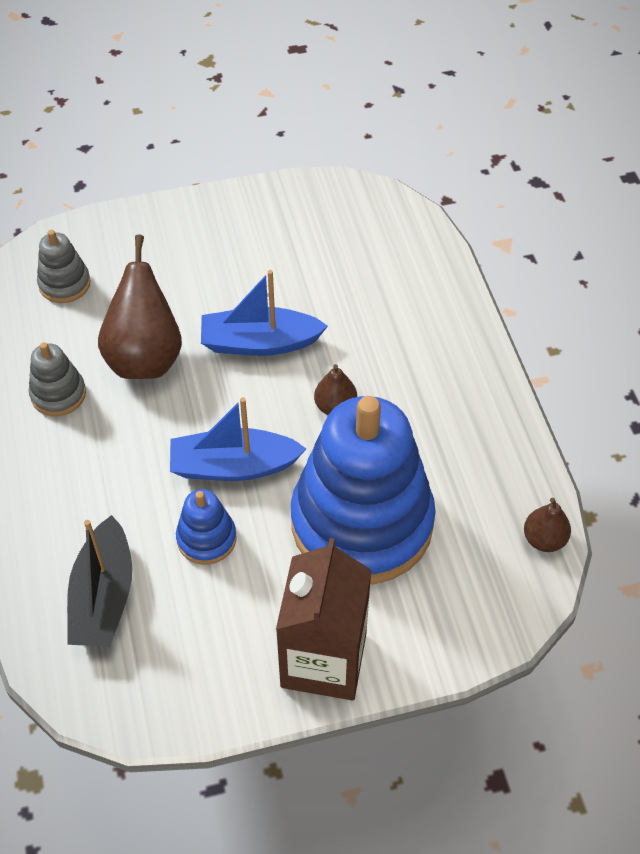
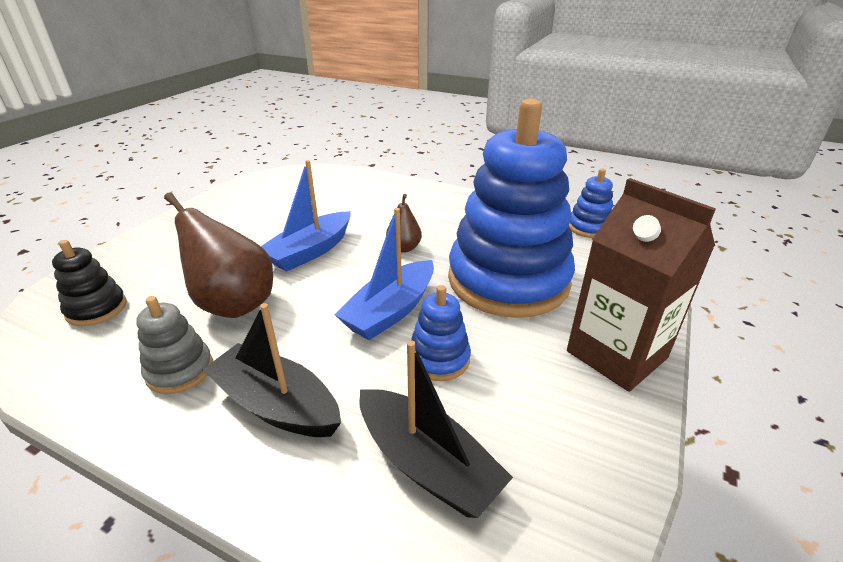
camera: 50 degrees left, 20 degrees down
(64, 284) = (97, 309): grey stacking toy -> black stacking toy
(78, 476) = (276, 405): none -> black boat
(544, 539) = (589, 227): brown pear -> blue stacking toy

